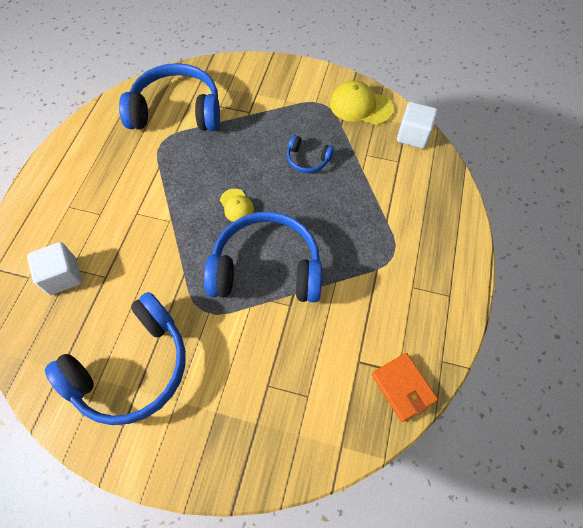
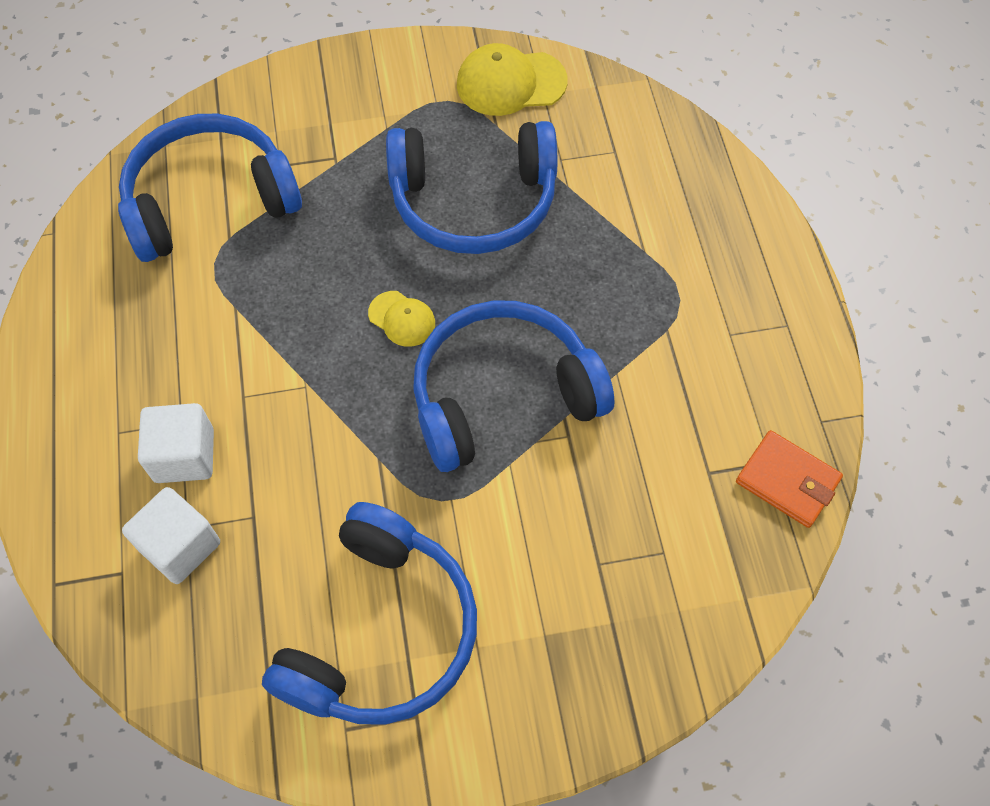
camera: 25 degrees left, 0 degrees up
(307, 160) = (474, 202): blue headphones -> blue headphones, size x2.19
(413, 135) = (616, 102): white cube -> white cube (184, 455)

